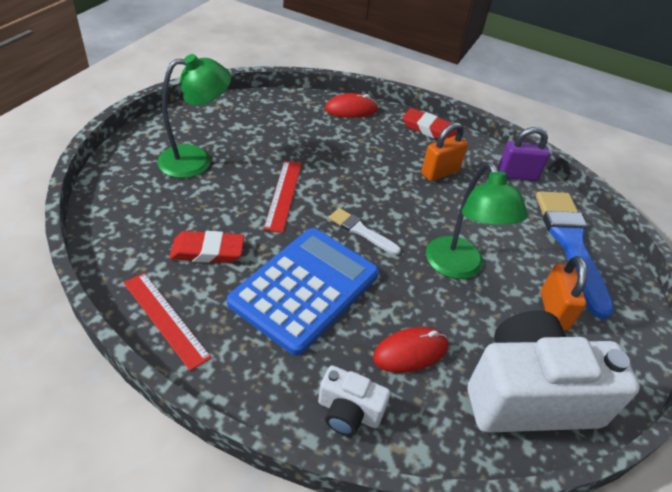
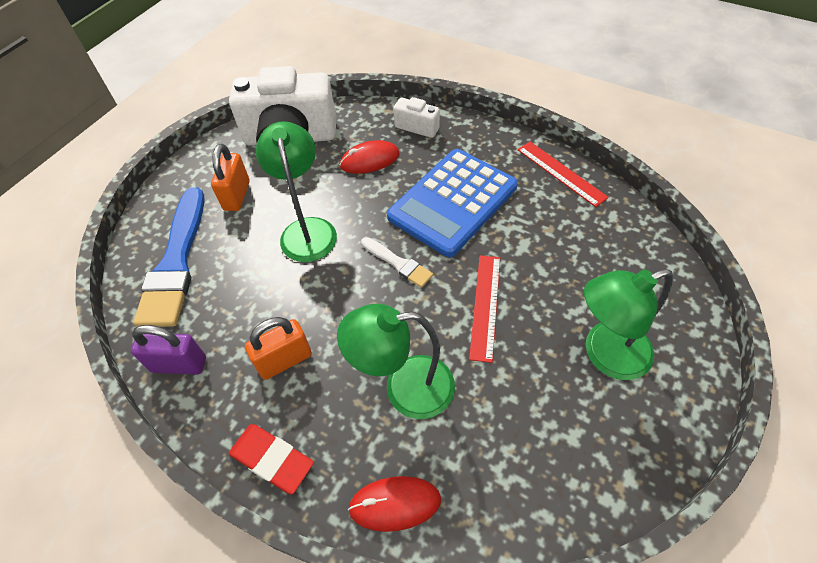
camera: 170 degrees left, 10 degrees up
(207, 251) = (548, 231): red eraser -> none
(349, 153) = (405, 388): none -> green lamp

